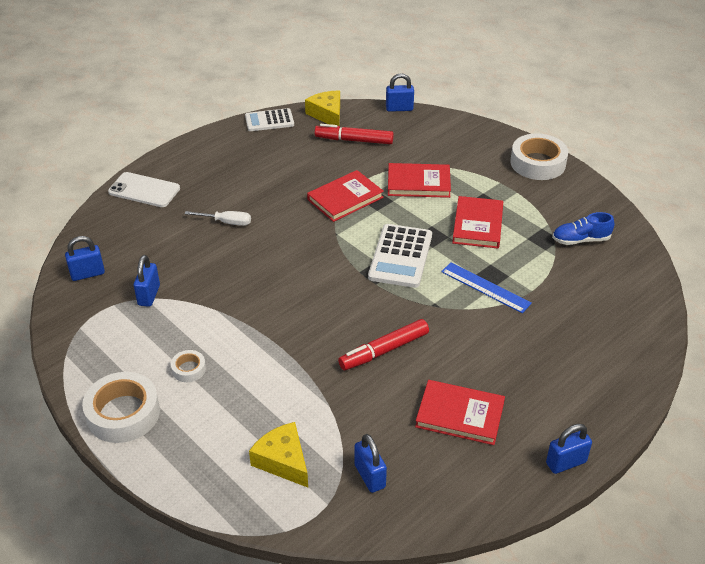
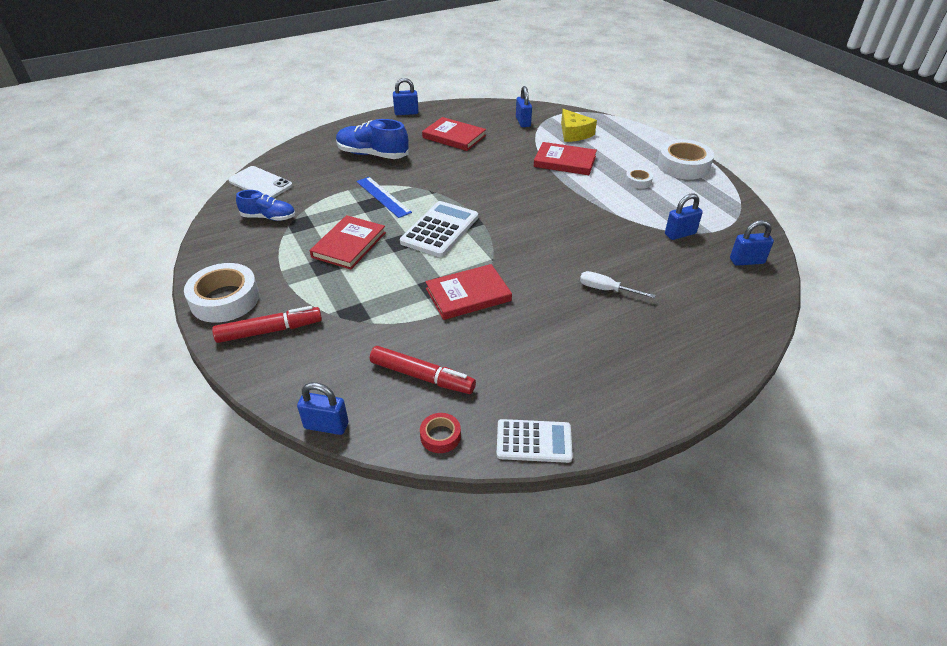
camera: 165 degrees left, 0 degrees up
(144, 190) = (711, 348): white phone -> white phone (260, 183)
(149, 295) = (680, 234): blue padlock -> blue padlock turned 45 degrees clockwise
(327, 114) = (440, 436): yellow cheese -> red tape
(384, 351) = (487, 171): red marker -> red marker (270, 331)
(418, 183) = (377, 298): red book -> red book (564, 161)
(546, 353) = (372, 155): none -> blue shoe

